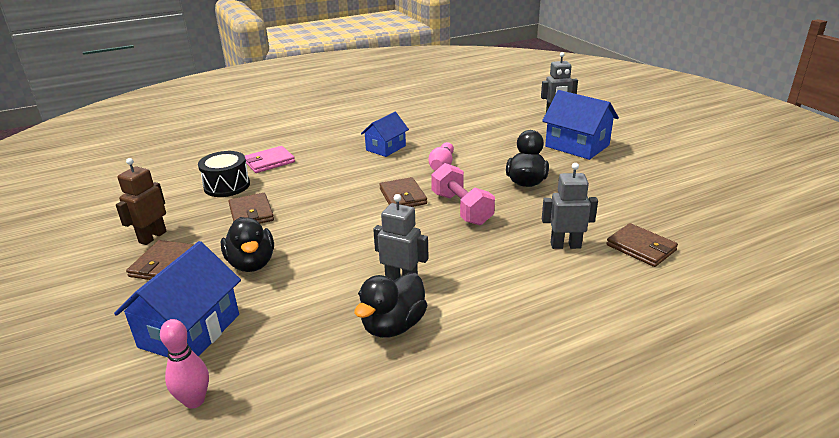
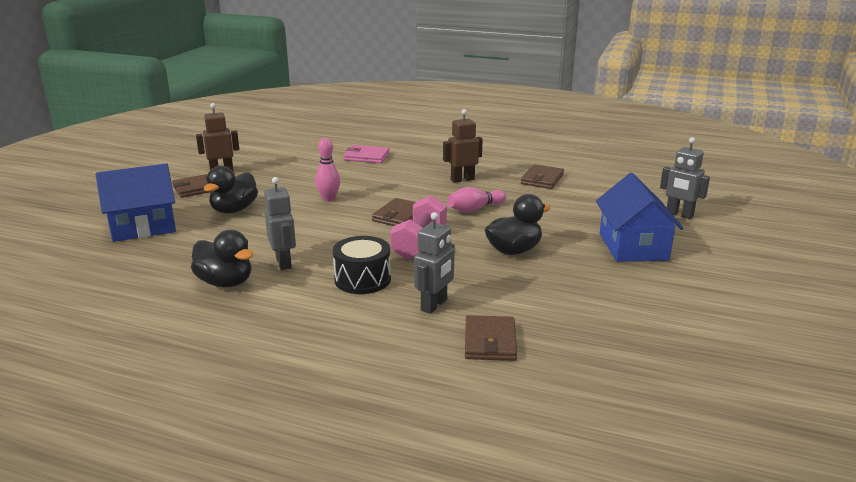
camera: 45 degrees right, 5 degrees down
(194, 401) = (83, 258): pink bowling pin -> pink bowling pin (329, 199)
(227, 186) = (313, 161): black drum -> black drum (362, 279)
(251, 213) = (292, 182): brown wallet -> brown wallet (542, 179)
(386, 148) = (462, 179): blue house -> brown robot
(393, 326) = (225, 282): black duck -> black duck turned 135 degrees counterclockwise
(565, 245) = (434, 305): grey robot -> grey robot turned 75 degrees clockwise

